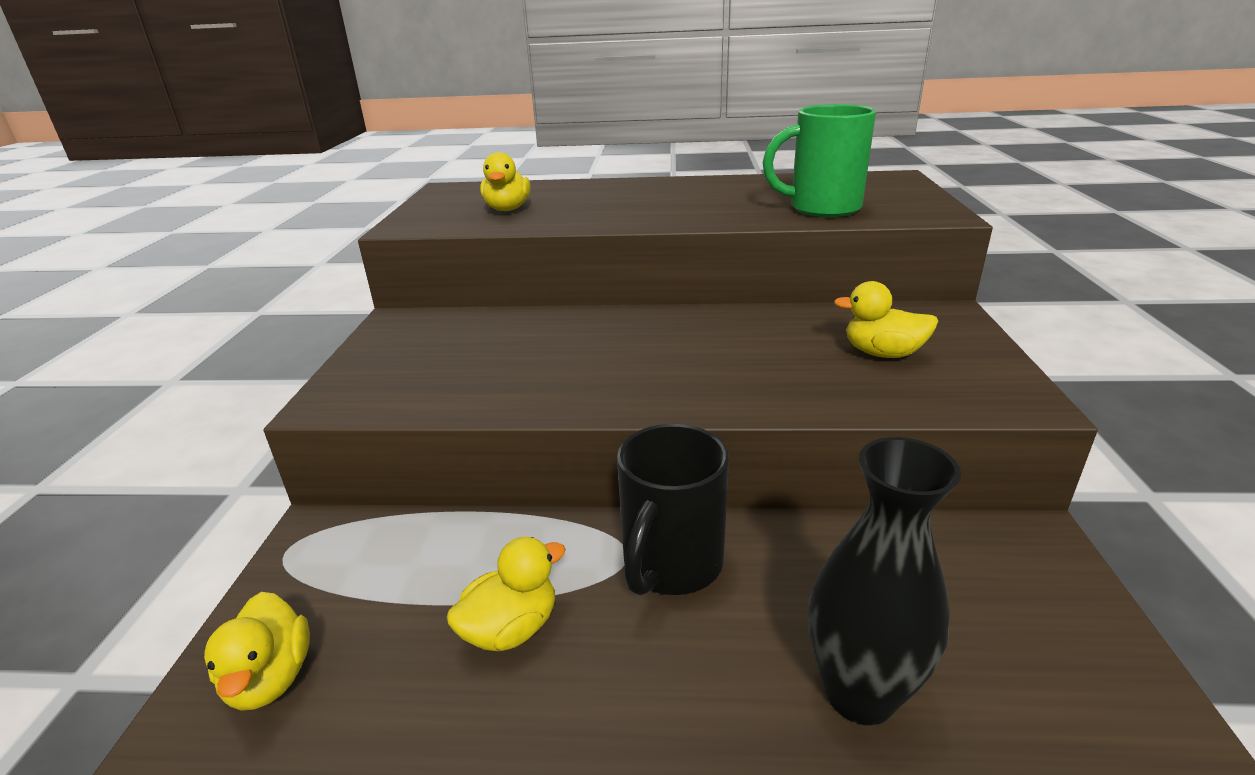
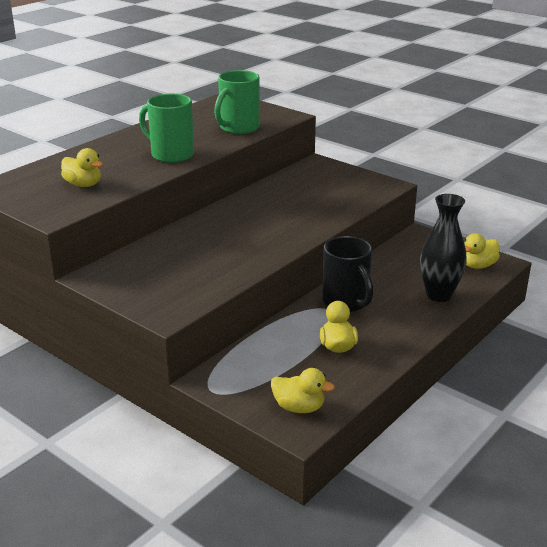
camera: 55 degrees left, 0 degrees up
(664, 210) = (171, 154): none -> green mug
(882, 353) = (326, 188): yellow duck -> yellow duck (478, 266)

